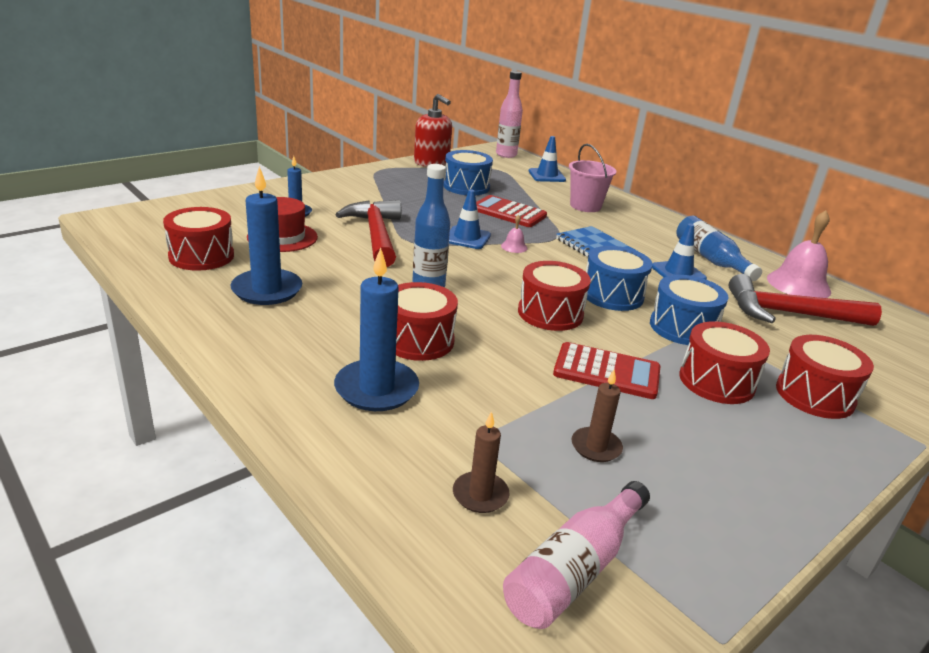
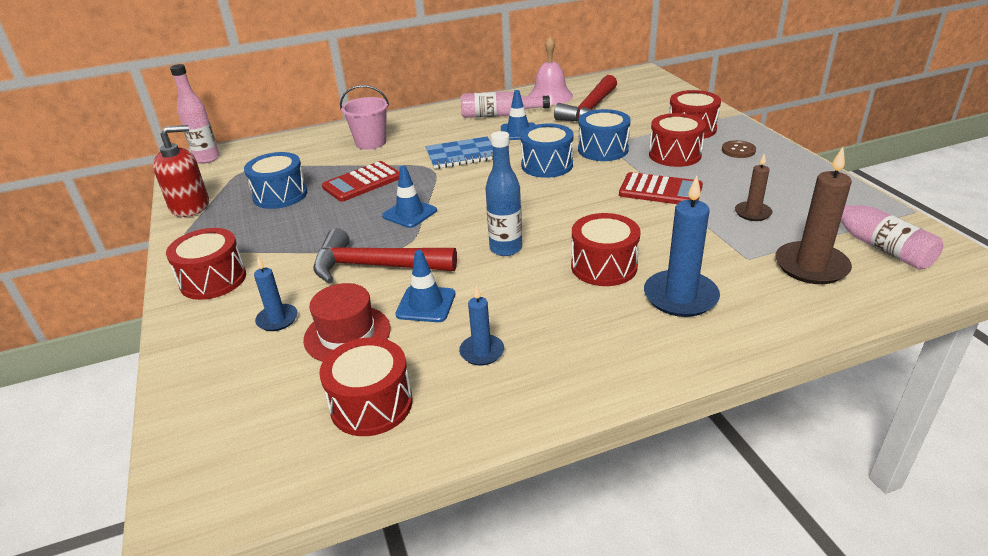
camera: 65 degrees left, 5 degrees up
(267, 290) = (482, 352): blue candle -> blue candle, size x0.57
(480, 495) = (811, 266): brown candle -> brown candle, size x1.76
(514, 247) = (441, 192): pink bell -> none
(546, 176) = (284, 147): blue traffic cone -> blue traffic cone (426, 304)
(550, 313) = (570, 197): red drum -> red drum (213, 280)
(606, 372) = (660, 190): red calculator -> red calculator turned 75 degrees clockwise
(710, 259) = (500, 115): blue bottle -> pink bottle
(782, 438) = (738, 150): none -> brown button

